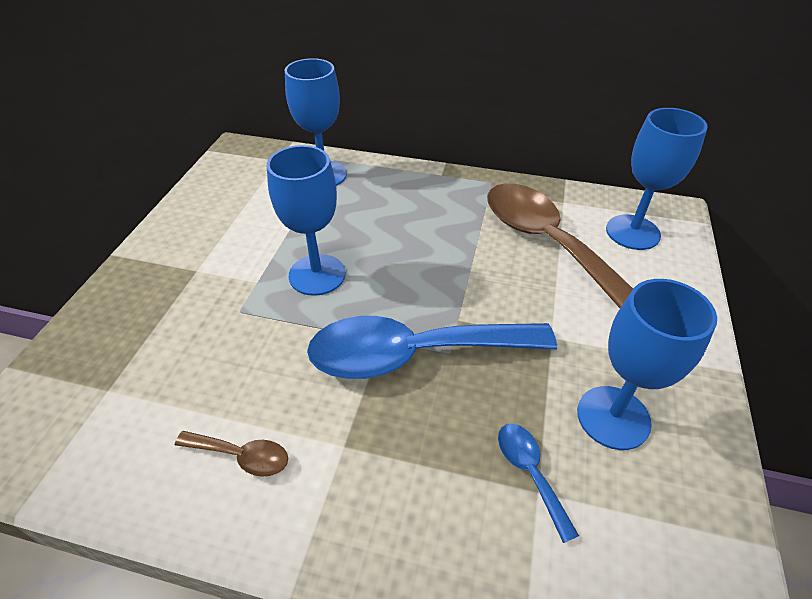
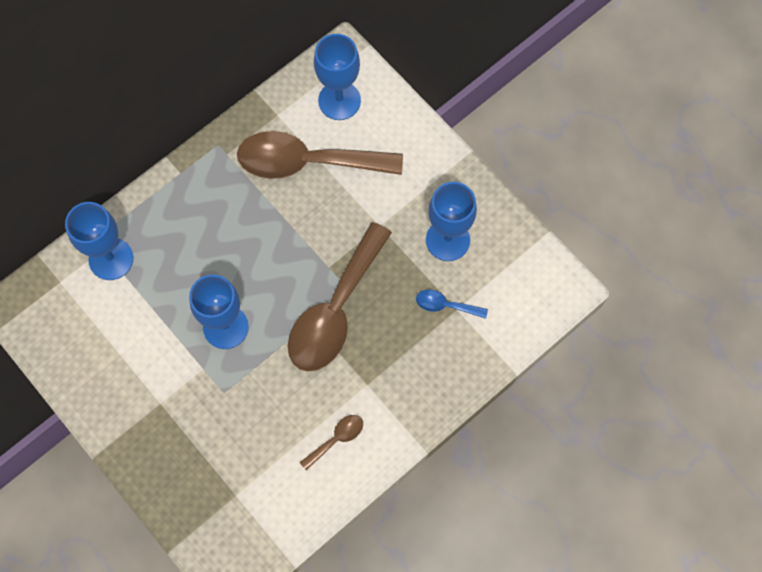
camera: 55 degrees left, 25 degrees up
(413, 354) = (335, 311): blue spoon -> brown spoon

